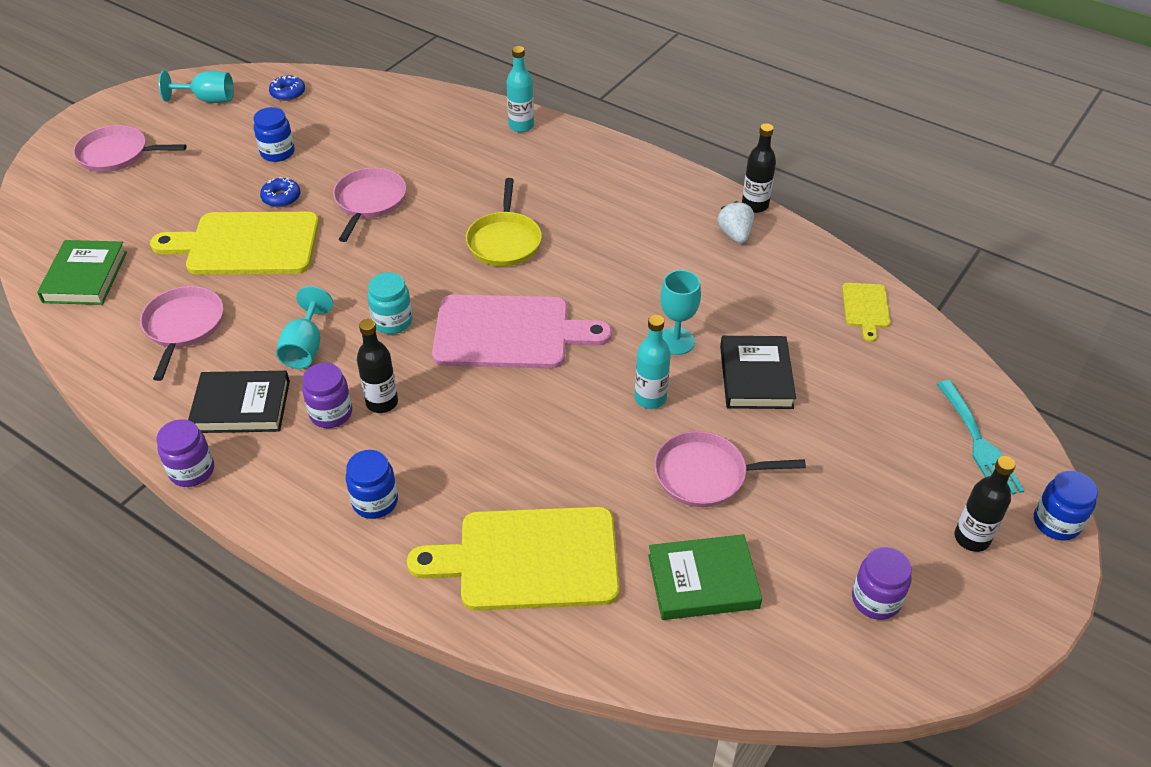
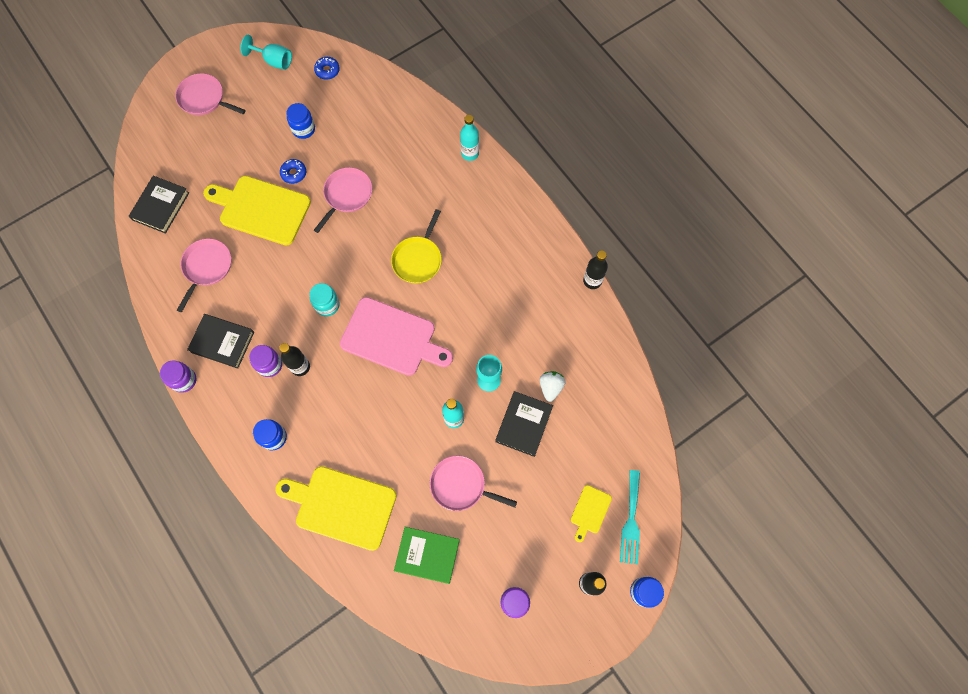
camera: 20 degrees right, 25 degrees up
(85, 277) = (161, 206): green book -> black book
(305, 348) = (270, 309): turquoise goblet -> none
(735, 234) = (566, 303): white strawberry -> white strawberry (550, 387)
(866, 308) = (619, 394): yellow cutting board -> yellow cutting board (590, 511)

